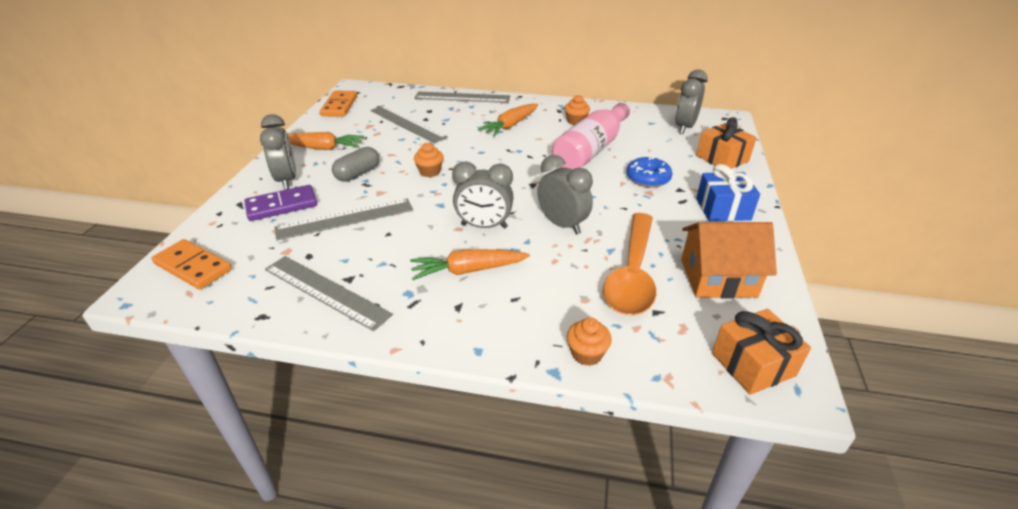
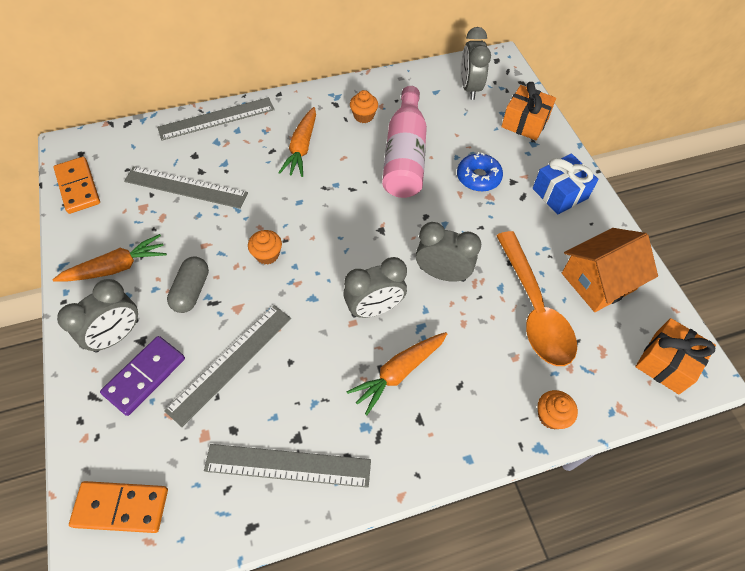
camera: 30 degrees left, 20 degrees up
(287, 180) = (117, 336): grey clock -> grey clock turned 90 degrees clockwise

